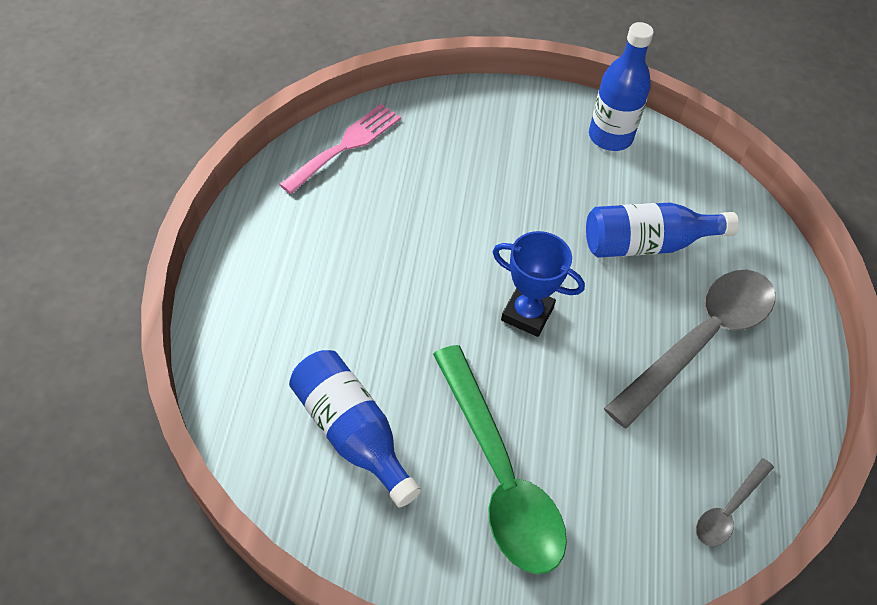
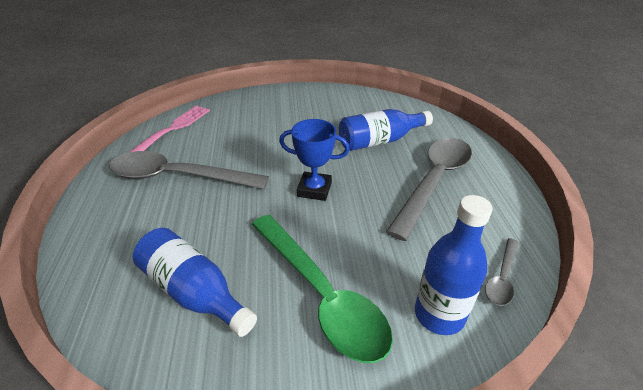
camera: 10 degrees left, 15 degrees down
(344, 246) = (178, 177): none -> grey spoon
(610, 137) = (340, 99): blue bottle -> blue bottle (439, 314)

